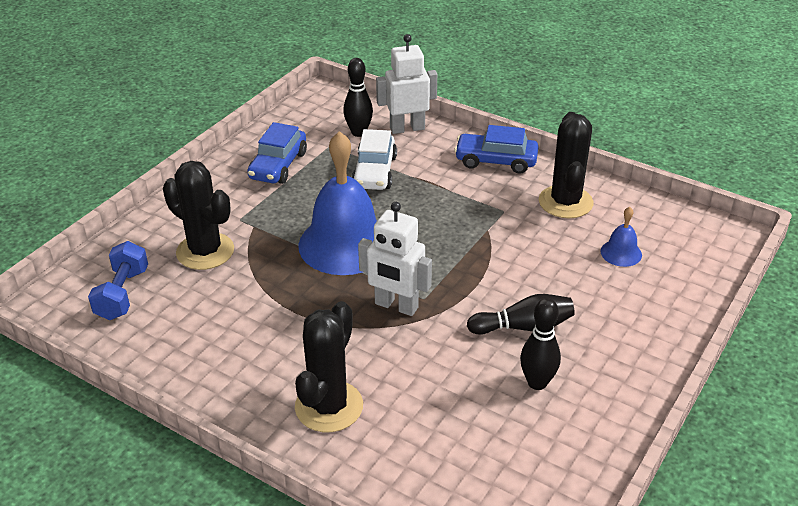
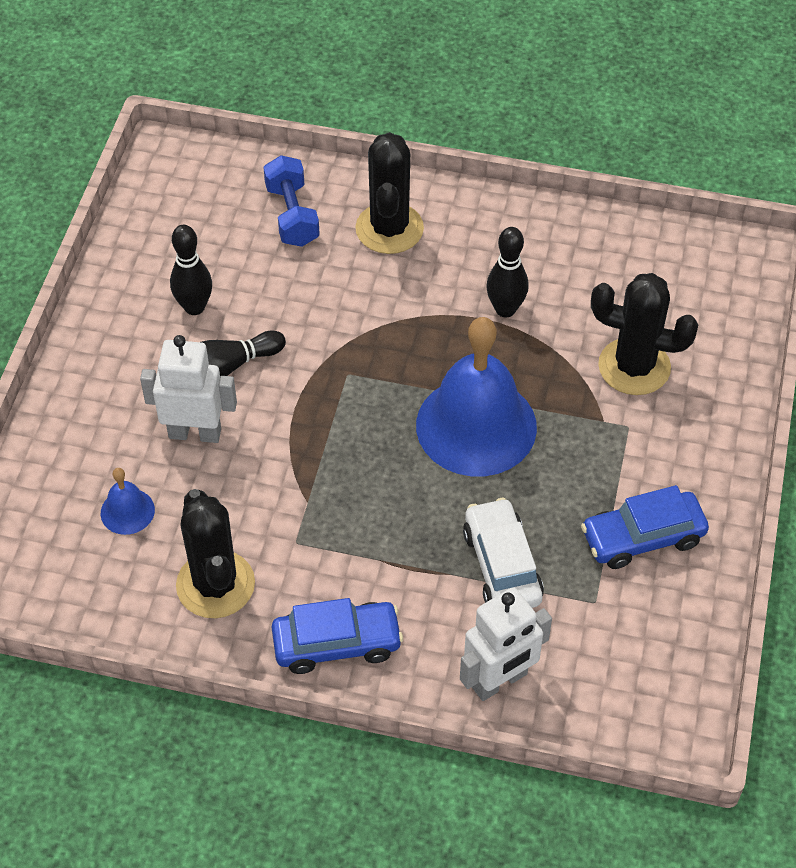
camera: 160 degrees right, 15 degrees up
(122, 294) = (680, 287): blue dumbbell -> blue dumbbell (292, 215)
(278, 165) = (642, 537): blue car -> blue car turned 105 degrees counterclockwise
(358, 132) = (568, 647): black bowling pin -> black bowling pin (505, 309)
(396, 306) = (374, 356): white robot -> white robot (195, 433)

